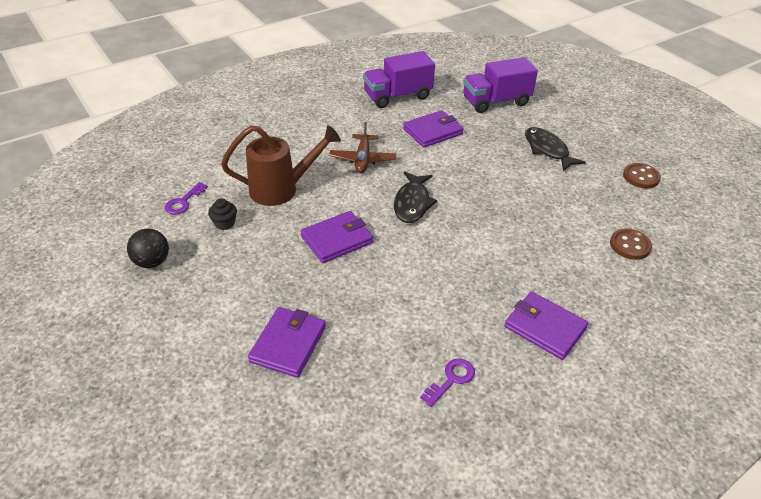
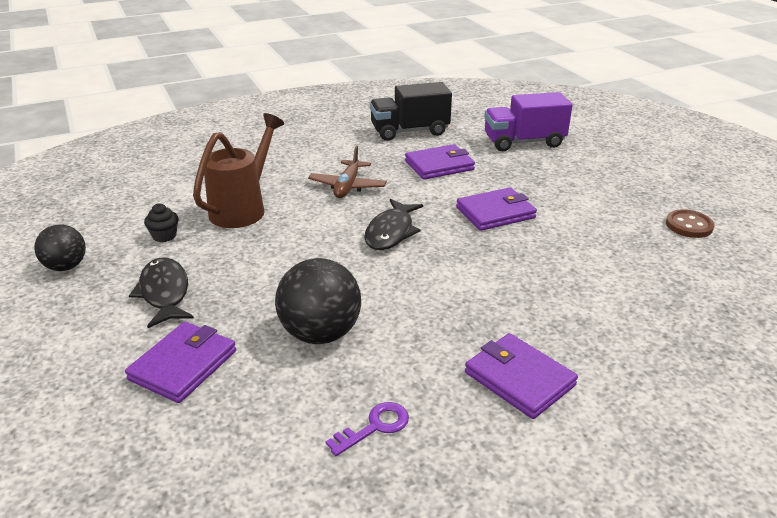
camera: 10 degrees right, 10 degrees down
(183, 202) = (129, 212): purple key -> none
(282, 189) = (243, 208): brown watering can -> brown watering can turned 60 degrees counterclockwise
(337, 239) = (287, 261): purple wallet -> purple wallet (495, 213)
(386, 304) = (320, 334): none -> black ball
(397, 96) = (409, 131): purple truck -> black truck
(547, 150) = (574, 191): black fish -> black fish (164, 293)
(630, 245) = (658, 296): brown button -> none

